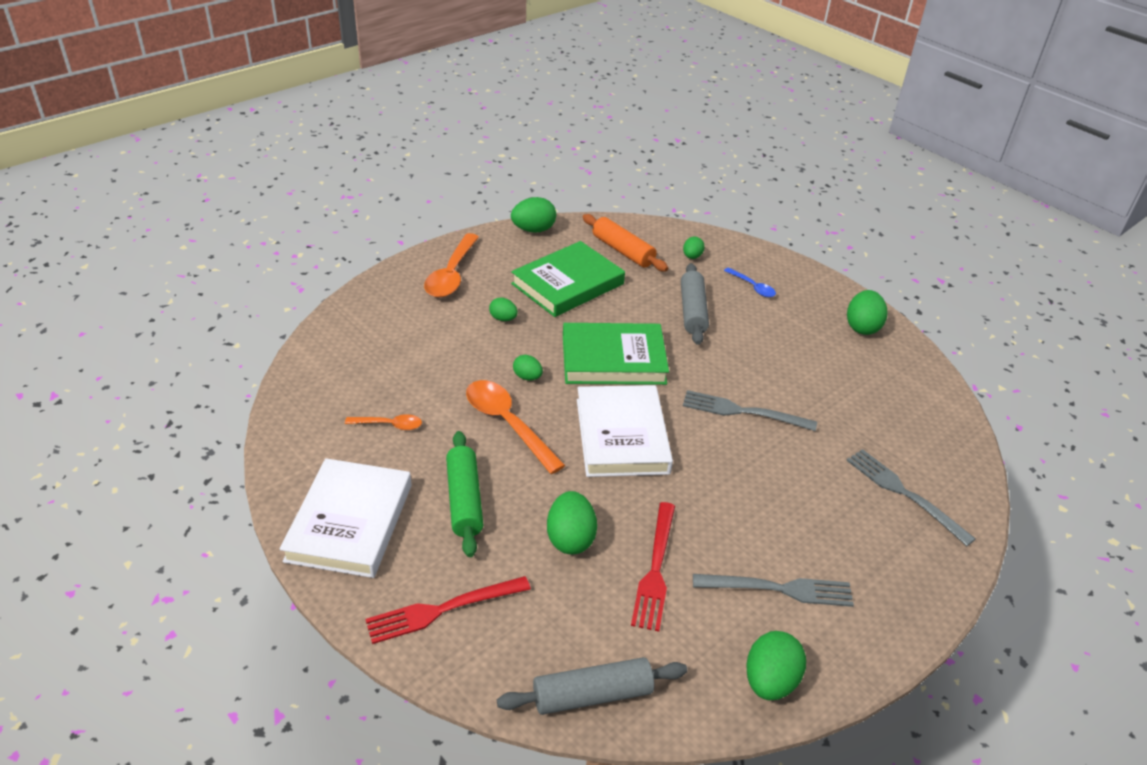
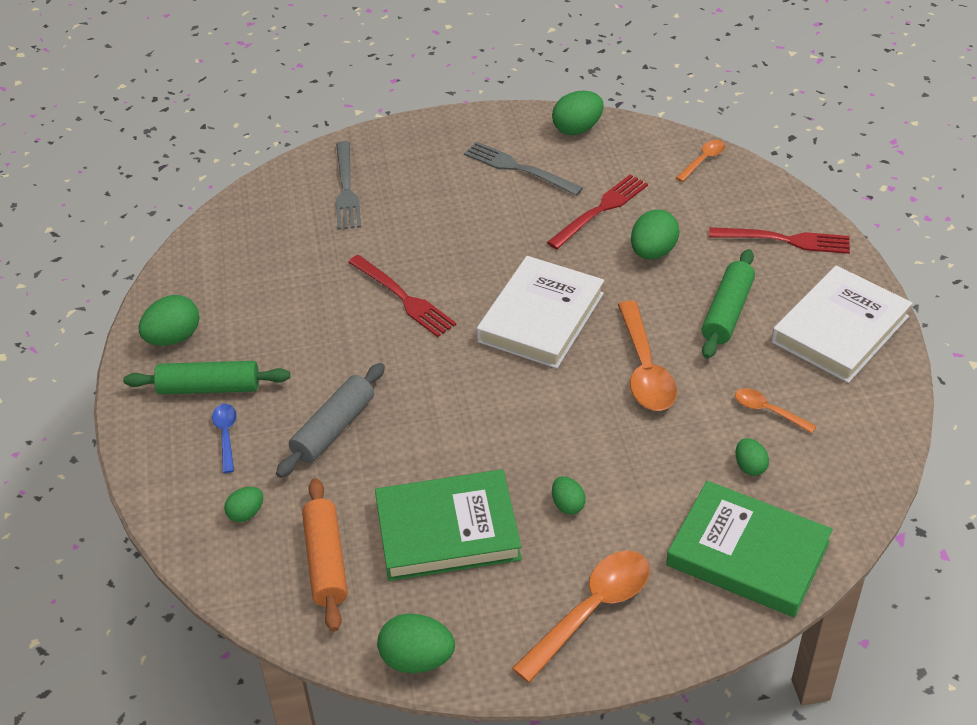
camera: 145 degrees left, 5 degrees up
(527, 377) = (590, 413): green egg -> green egg (750, 466)
(592, 695) = (703, 160): grey rolling pin -> orange spoon
(613, 359) = (480, 400): green book -> green book (748, 554)
(742, 411) = (404, 298): grey fork -> red fork
(798, 307) = (209, 388): none -> green rolling pin

